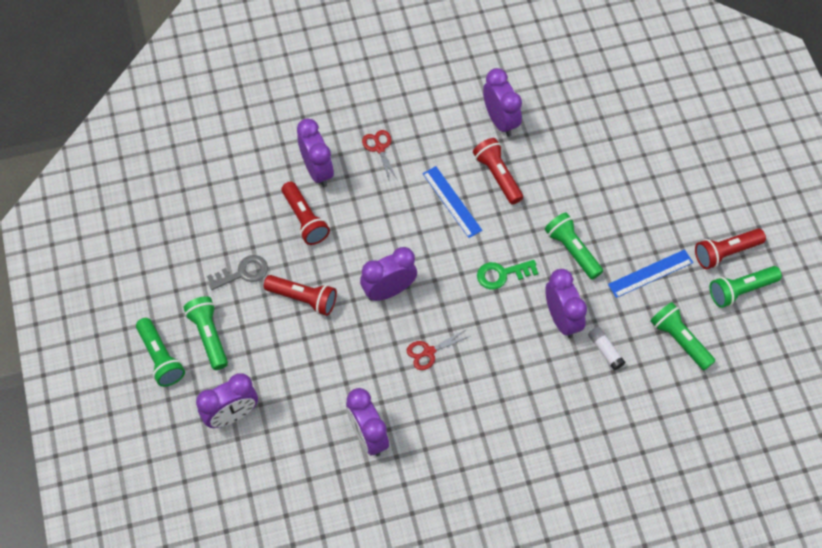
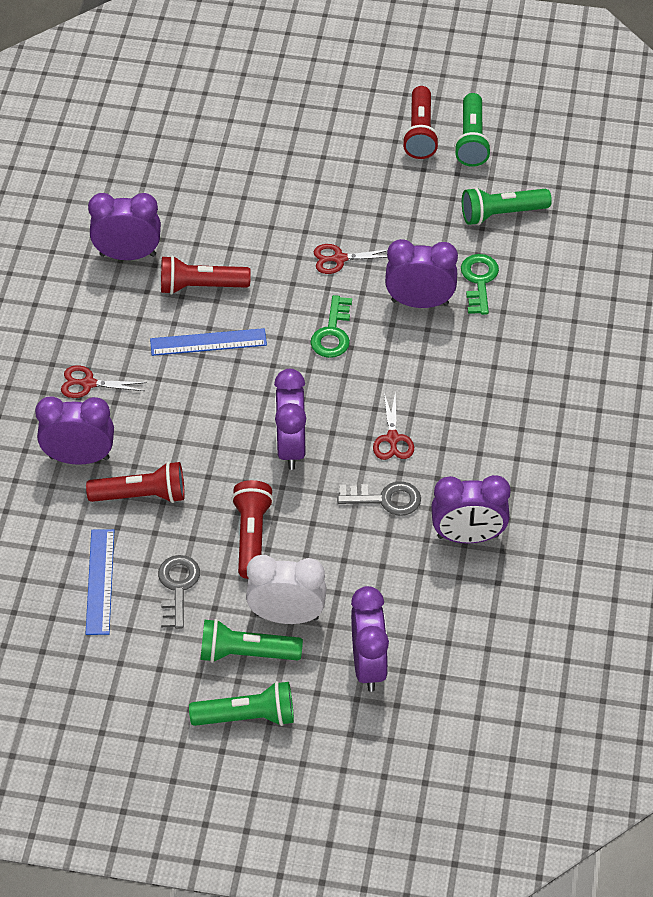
camera: 65 degrees left, 10 degrees down
(249, 347) = (286, 616): none -> white clock
(303, 298) = (251, 536): red flashlight -> red flashlight turned 45 degrees counterclockwise
(374, 369) = (385, 499): none -> grey key
(572, 250) = (339, 259): green flashlight -> red scissors
(605, 350) = (479, 281): white glue stick -> green key
(650, 273) = (408, 204): blue ruler -> blue ruler (100, 581)

